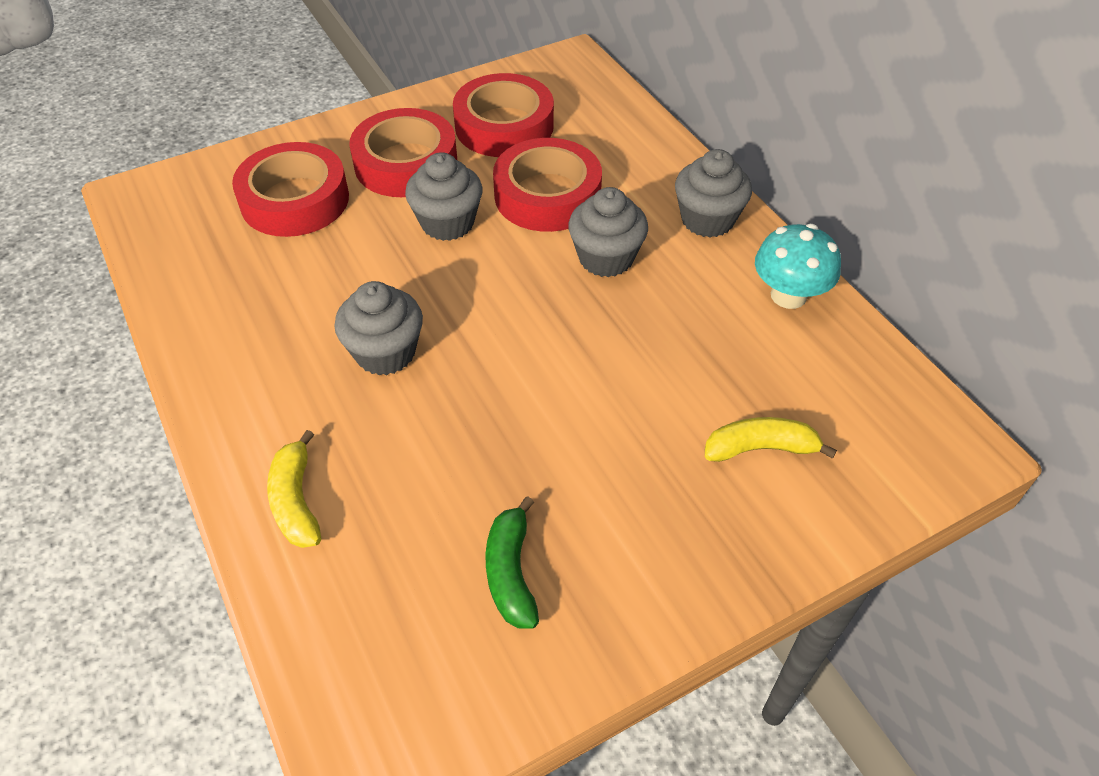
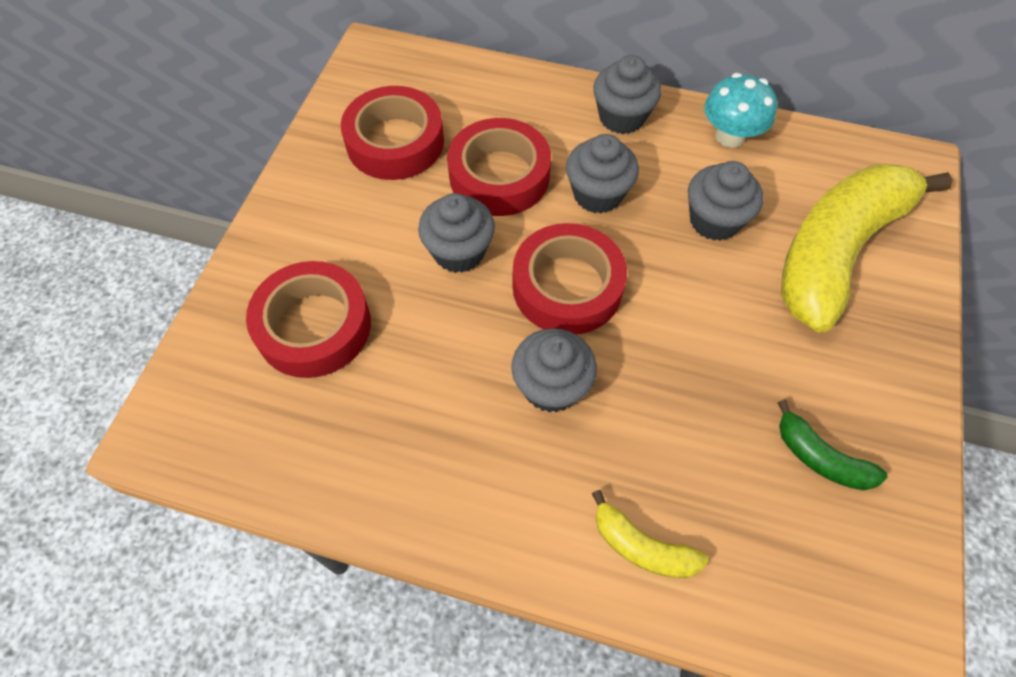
camera: 45 degrees left, 10 degrees up
(406, 163) = (361, 227): red tape -> red tape (567, 286)
(678, 344) = (714, 220): none -> grey cupcake
(760, 448) = (837, 251): yellow banana -> yellow banana, size x2.35

